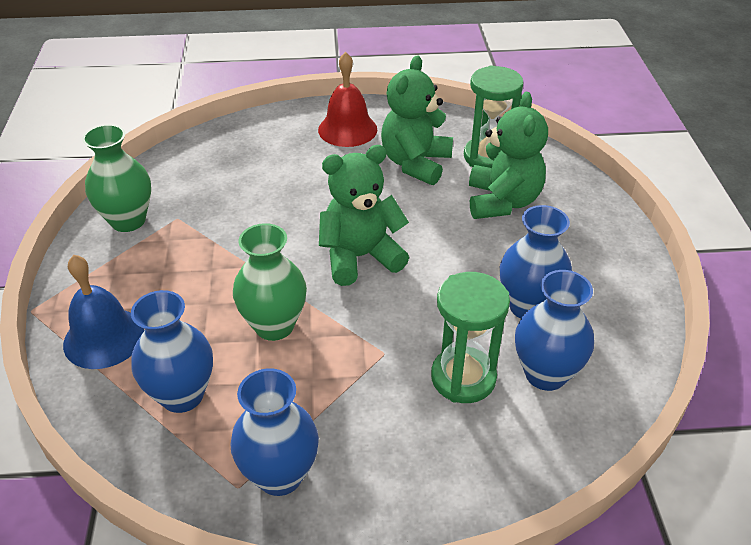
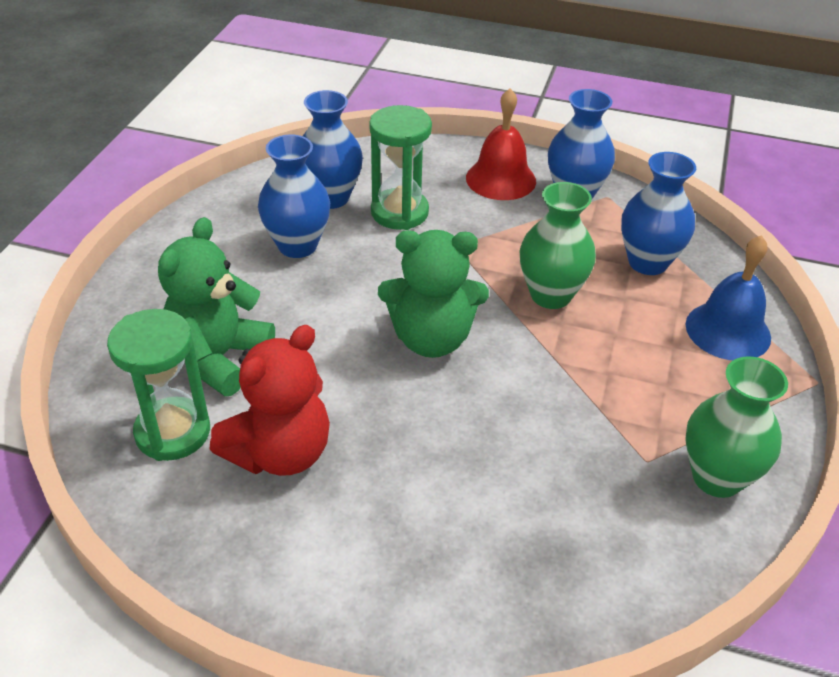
camera: 160 degrees left, 0 degrees up
(347, 129) = (339, 562): red bell -> red bell (501, 179)
(415, 163) = (280, 453): green teddy bear -> red teddy bear

